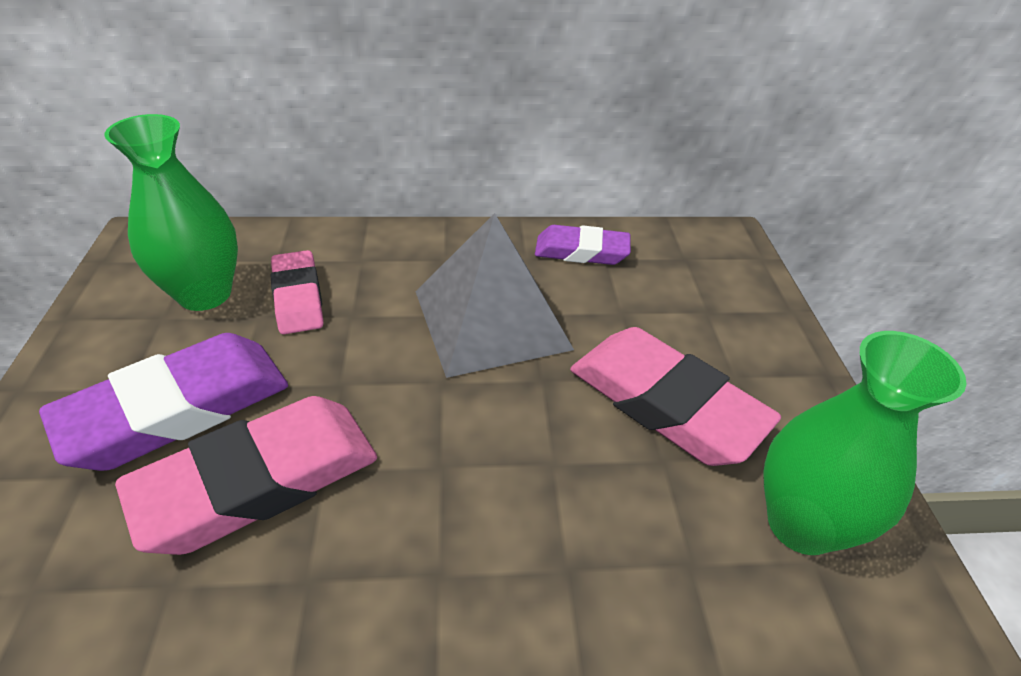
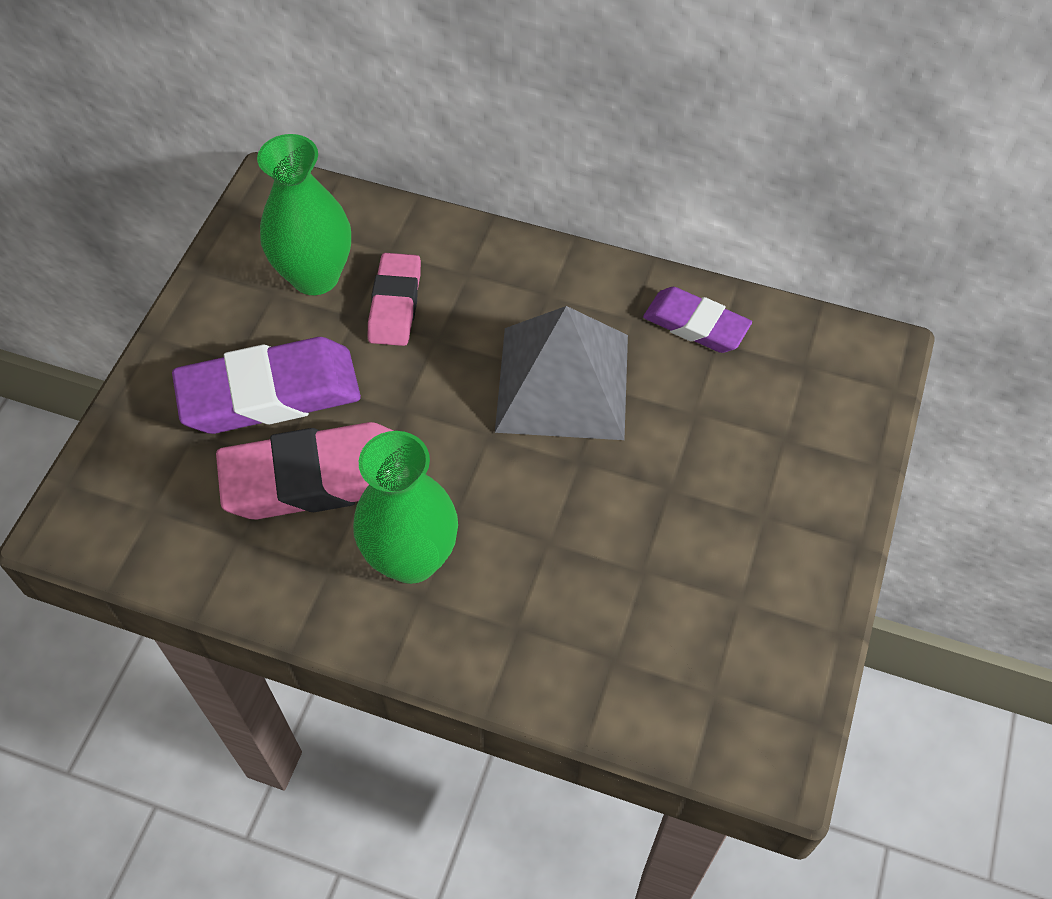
camera: 25 degrees right, 15 degrees up
(665, 403) = (677, 521): pink eraser -> none
(801, 524) = (725, 663): green vase -> green vase (411, 558)

